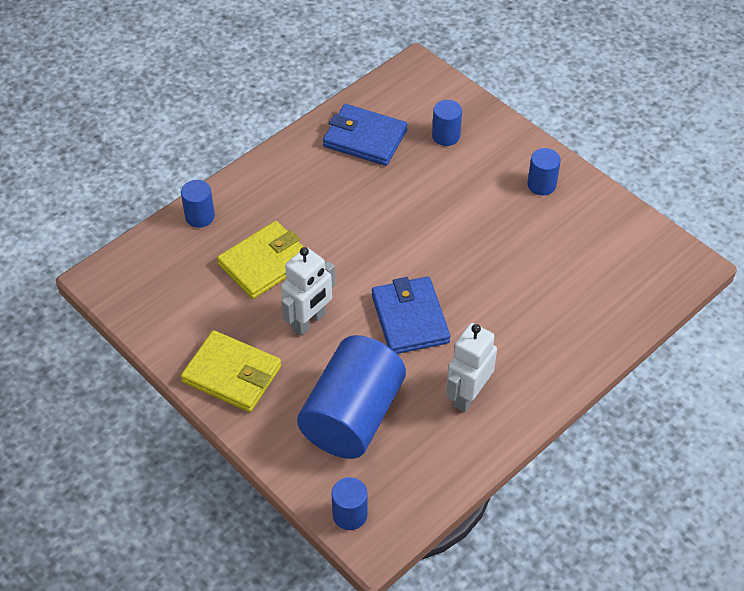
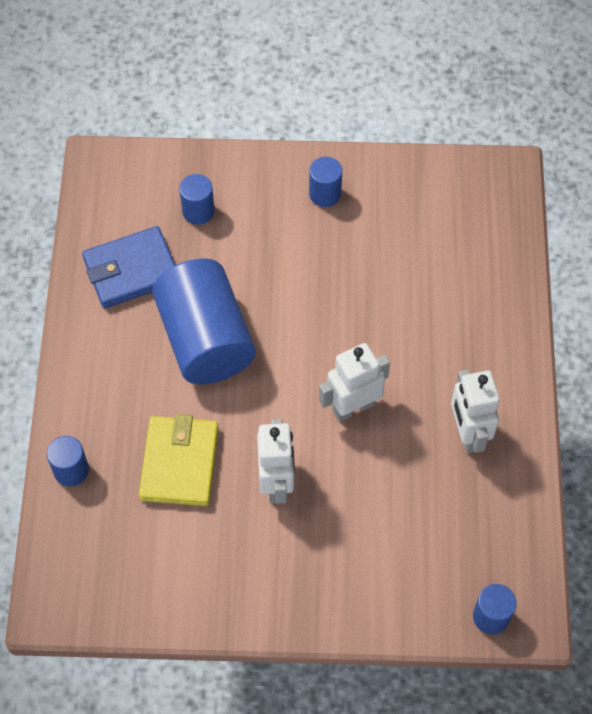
camera: 45 degrees left, 10 degrees up
(232, 374) = (268, 588): yellow wallet -> none
(352, 416) = (402, 533): blue cylinder -> blue cylinder (205, 339)
(410, 318) = (353, 407): blue wallet -> white robot

